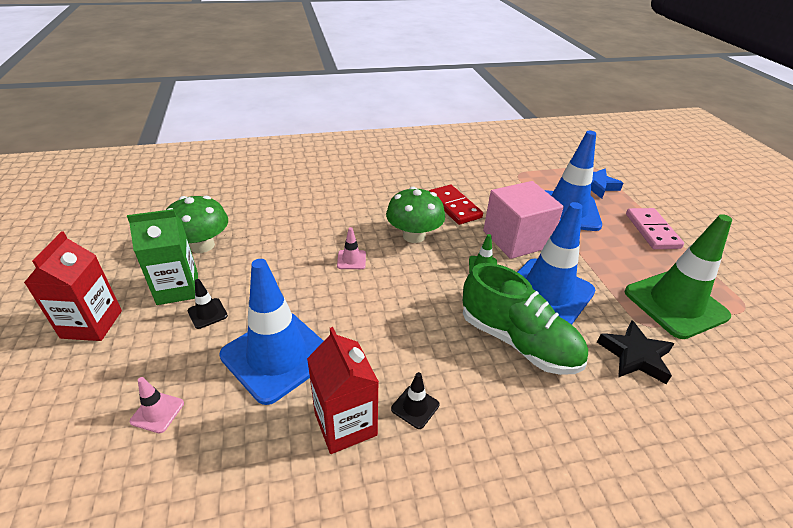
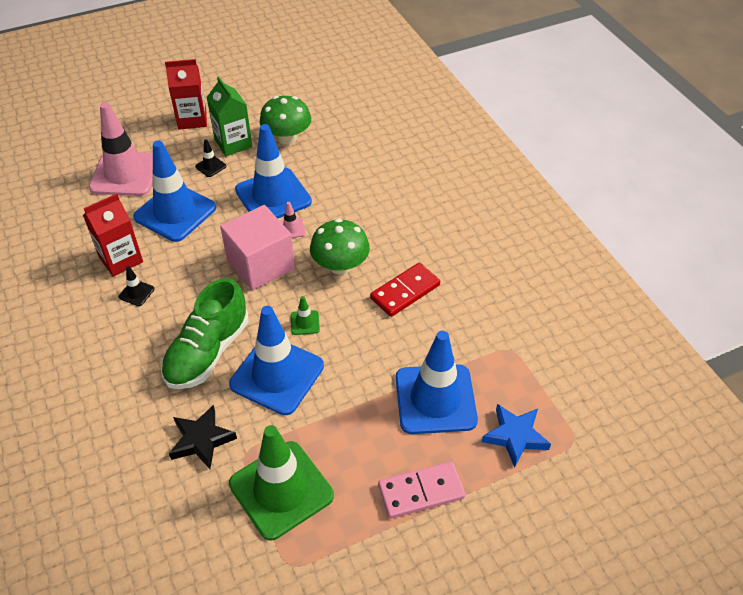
camera: 80 degrees right, 10 degrees up
(157, 412) = (125, 174): pink traffic cone -> pink traffic cone, size x2.50
(294, 266) = (273, 196): none -> blue traffic cone
(516, 239) = (359, 349): pink cube -> pink cube (261, 264)

